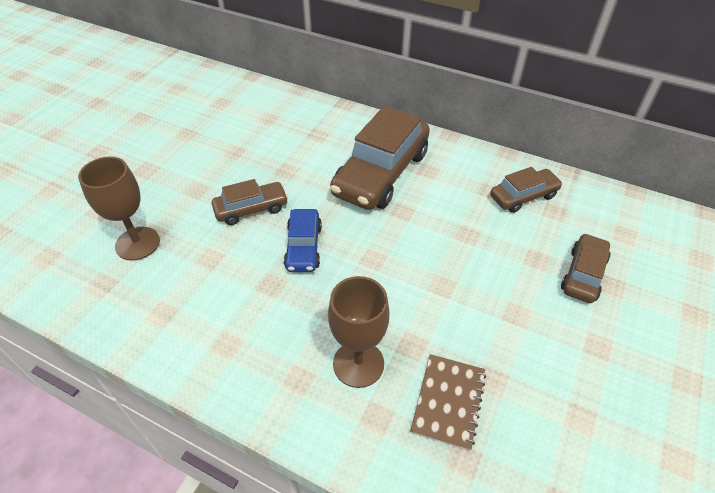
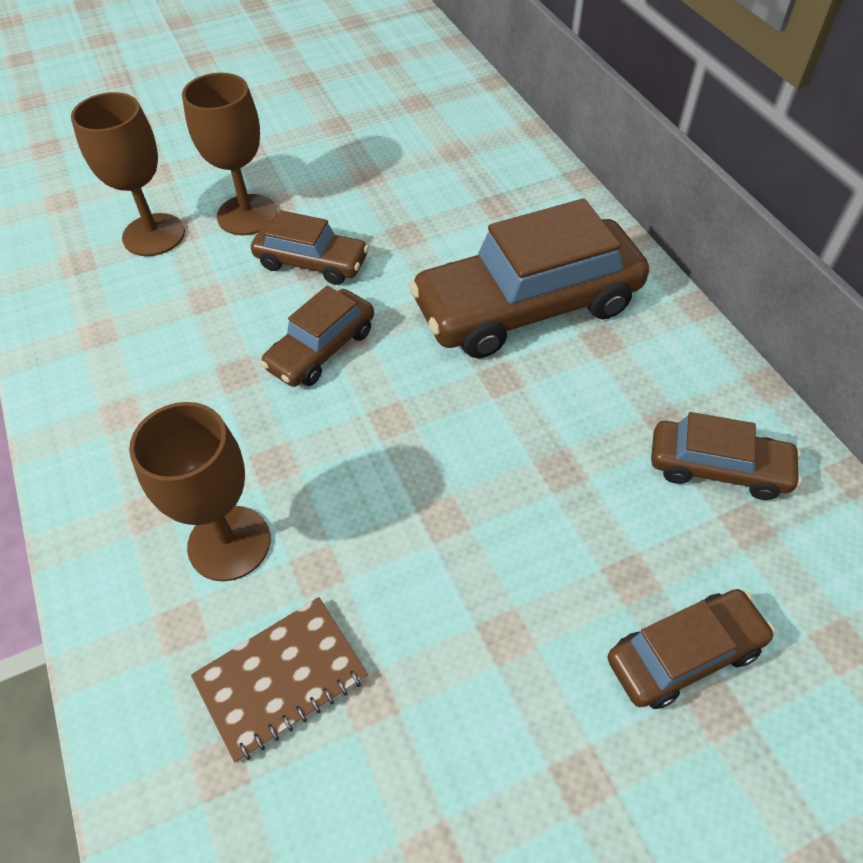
camera: 40 degrees right, 5 degrees up
(186, 204) = (247, 215): none -> brown goblet
(303, 247) = (321, 349): blue car -> brown car

